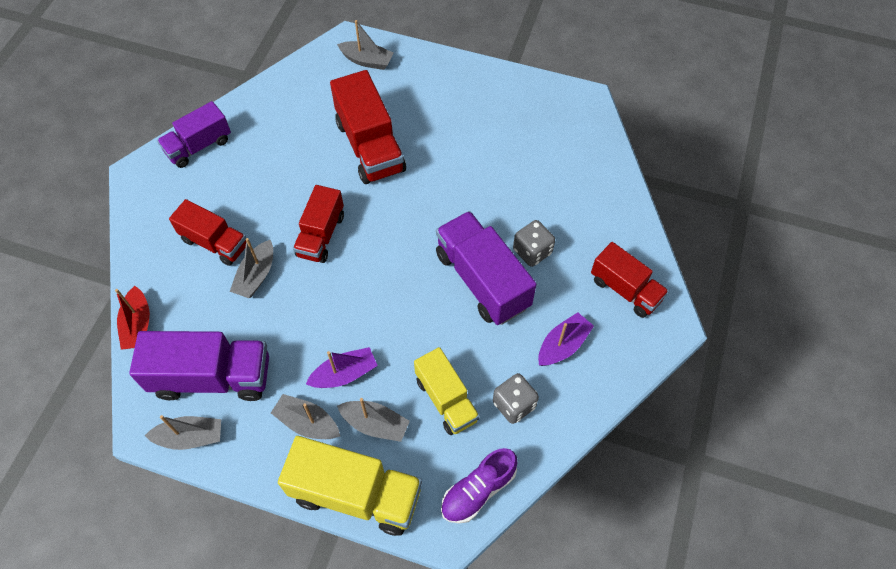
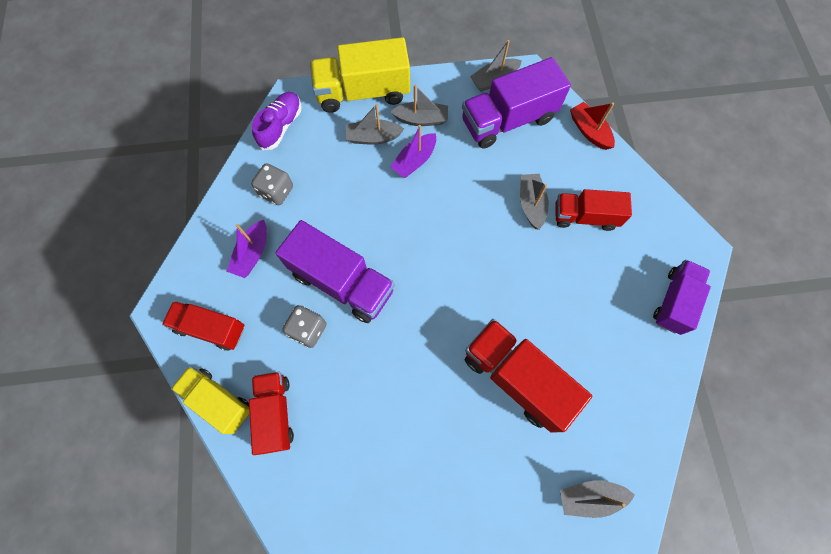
camera: 155 degrees right, 10 degrees up
(321, 235) = (503, 262): red truck -> red truck (275, 413)
(446, 399) = (329, 174): yellow truck -> yellow truck (218, 400)

